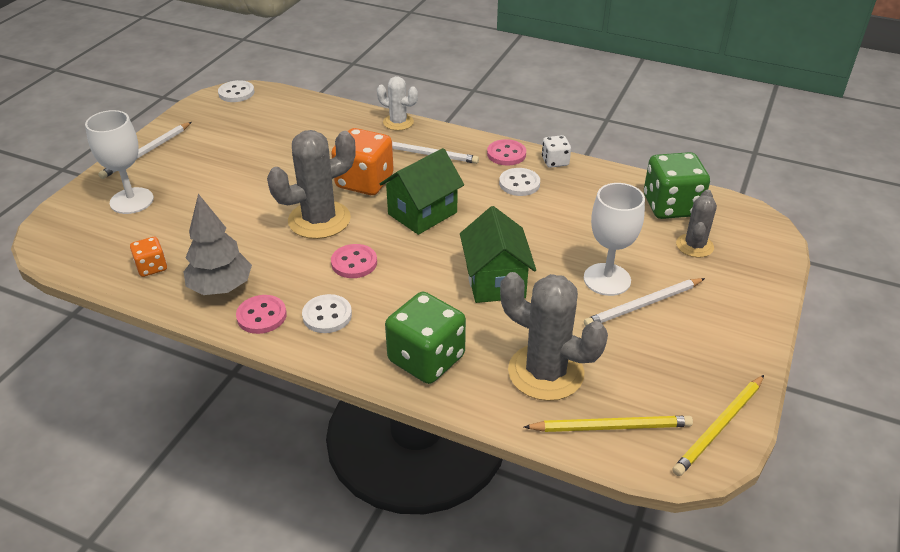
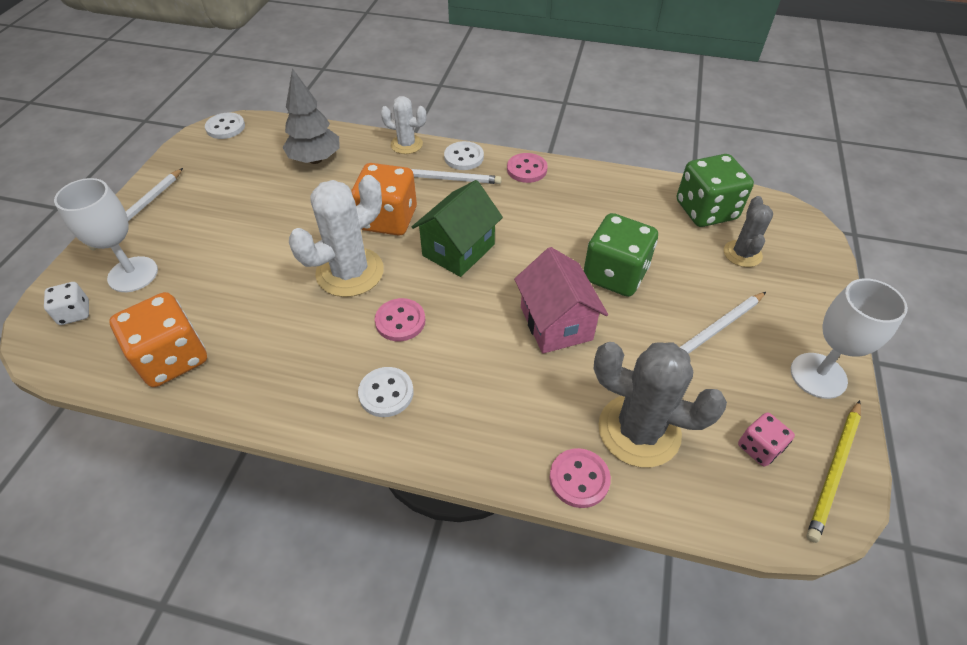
camera: 10 degrees left, 10 degrees up
(152, 267) = (172, 358): orange dice -> orange dice, size x1.94
(221, 288) = (258, 374): grey tree -> grey tree (315, 160)
(261, 316) = (312, 405): pink button -> pink button (579, 479)
(319, 220) = (350, 272): grey cactus -> white cactus
(426, 359) = (508, 433): green dice -> green dice (615, 274)
(495, 281) = (556, 323): green house -> pink house
(519, 183) = (549, 202): white button -> white button (464, 157)
(555, 161) = (577, 172): white dice -> white dice (75, 313)
(607, 279) = (668, 305): white goblet -> white goblet (818, 375)
(611, 427) = (726, 489): yellow pencil -> none
(654, 400) = (759, 448): none -> pink dice

